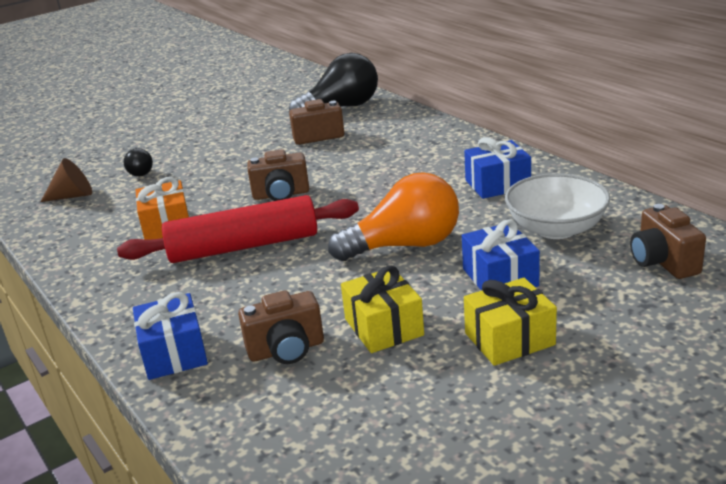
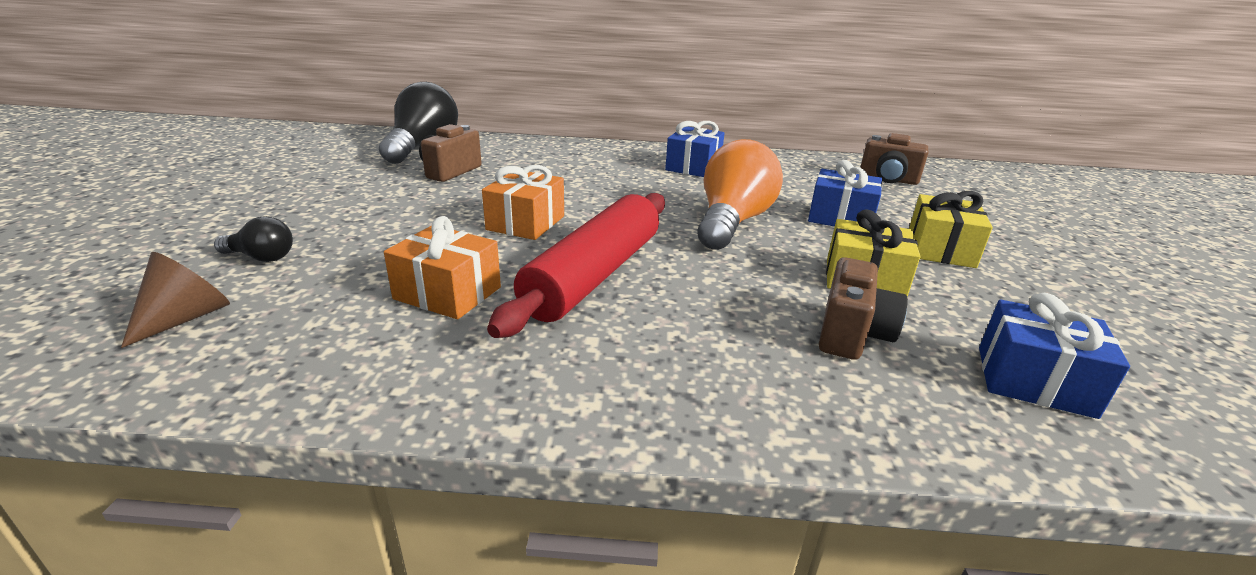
camera: 55 degrees left, 0 degrees up
(174, 353) = (773, 401): blue gift -> blue gift (1034, 381)
(281, 195) = (526, 223): brown camera -> orange gift
(556, 229) = (795, 181): white bowl -> none

